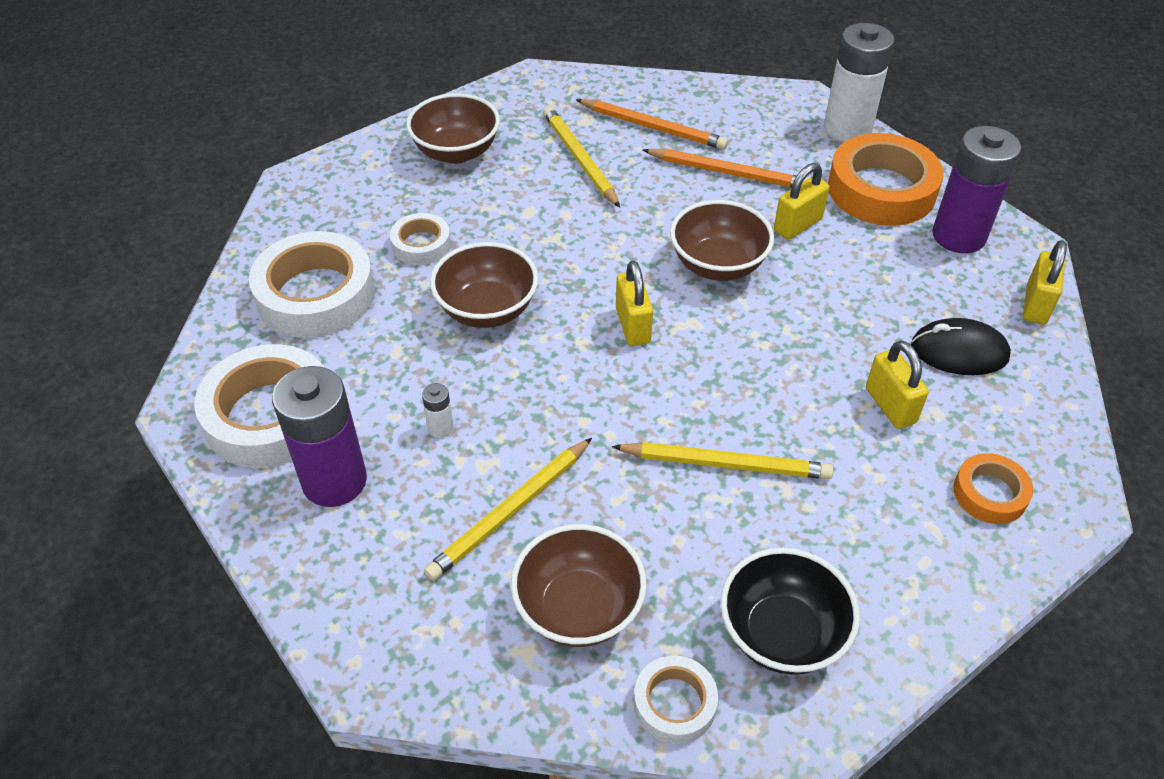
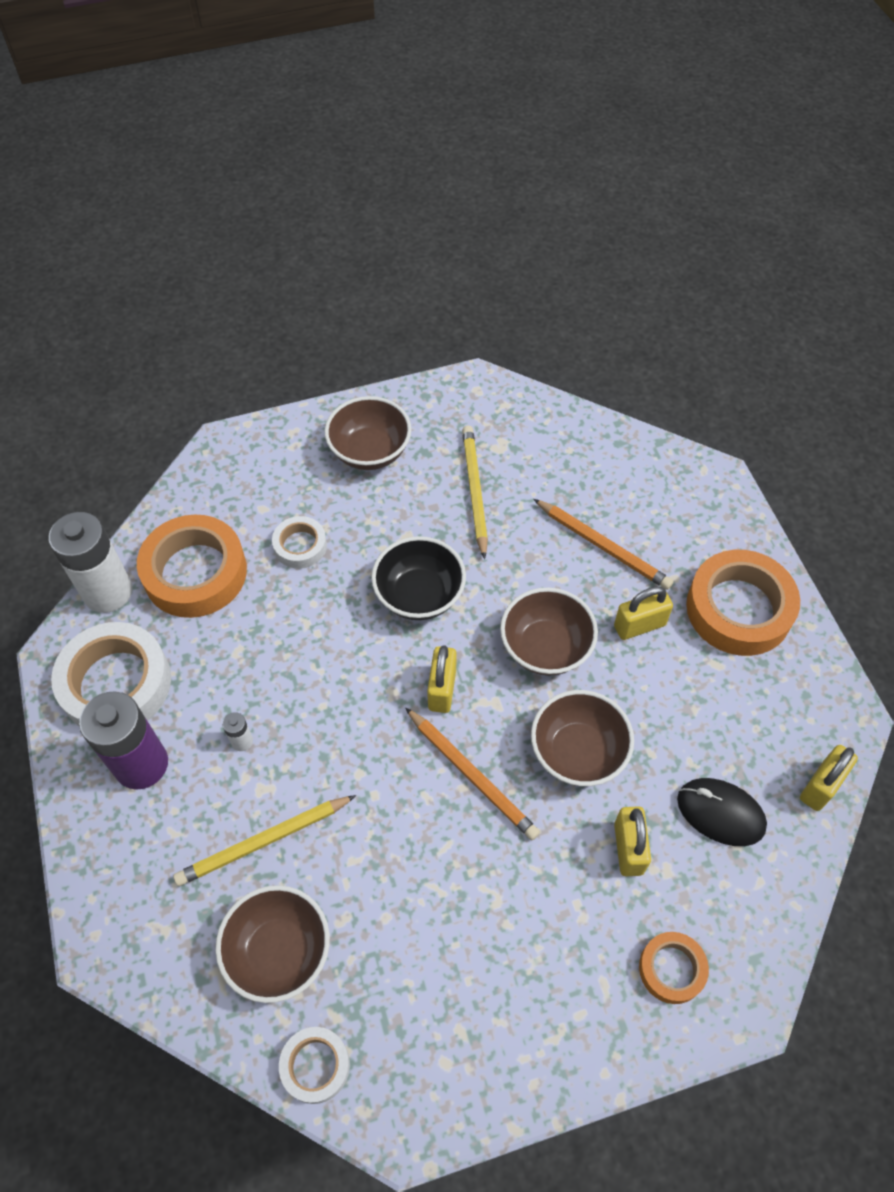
camera: 20 degrees right, 10 degrees up
(316, 294) = (195, 572): white tape -> orange tape
(487, 309) = (327, 632): brown bowl -> brown bowl (578, 752)
(652, 127) = (556, 473): orange pencil -> orange pencil (471, 775)
(725, 464) = (457, 858): yellow pencil -> none
(781, 633) = (428, 1036): black bowl -> black bowl (419, 595)
(847, 128) = (741, 527): white battery -> white battery (108, 592)
(958, 236) = (786, 685): purple battery -> none

